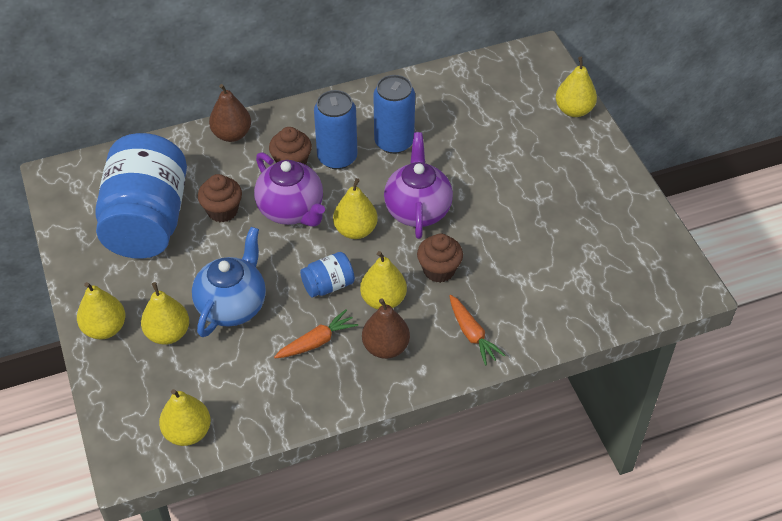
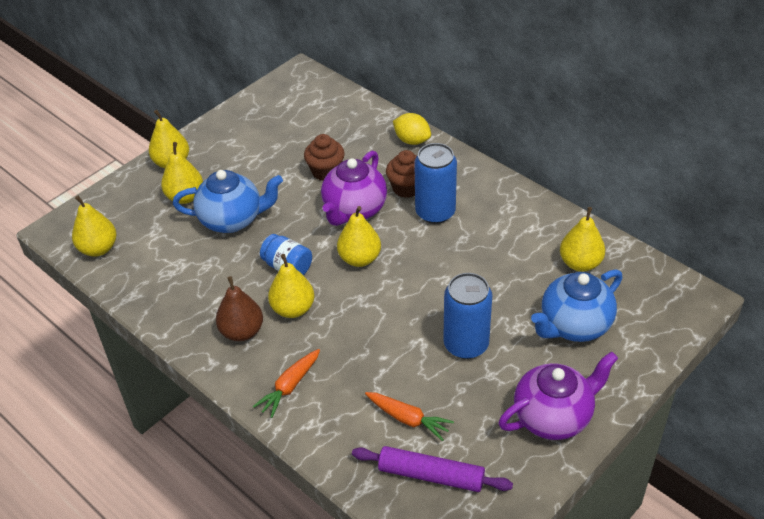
camera: 65 degrees right, 5 degrees down
(147, 221) = (288, 137): blue jar -> none
(232, 134) = (412, 140): brown pear -> yellow lemon
(317, 341) = (224, 285): orange carrot -> orange carrot (408, 419)
(394, 142) = (483, 241): blue can -> blue can (466, 344)
(417, 210) = (412, 290): purple teapot -> purple teapot (553, 417)
(439, 270) = (350, 333): brown cupcake -> none
(521, 130) = (574, 325): none -> blue teapot
(574, 110) = (638, 357): yellow pear -> yellow pear (580, 263)
(614, 276) = (431, 475): none -> purple rolling pin

